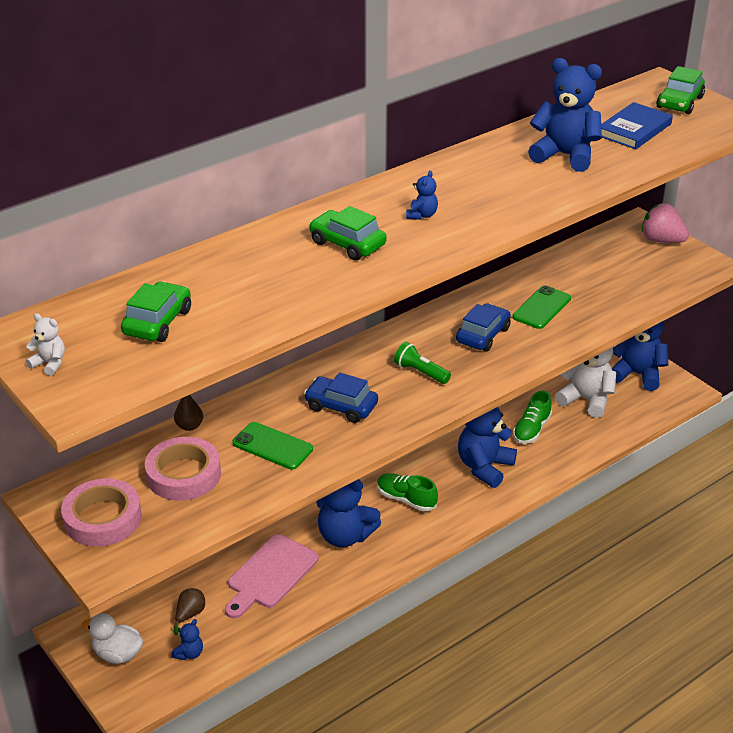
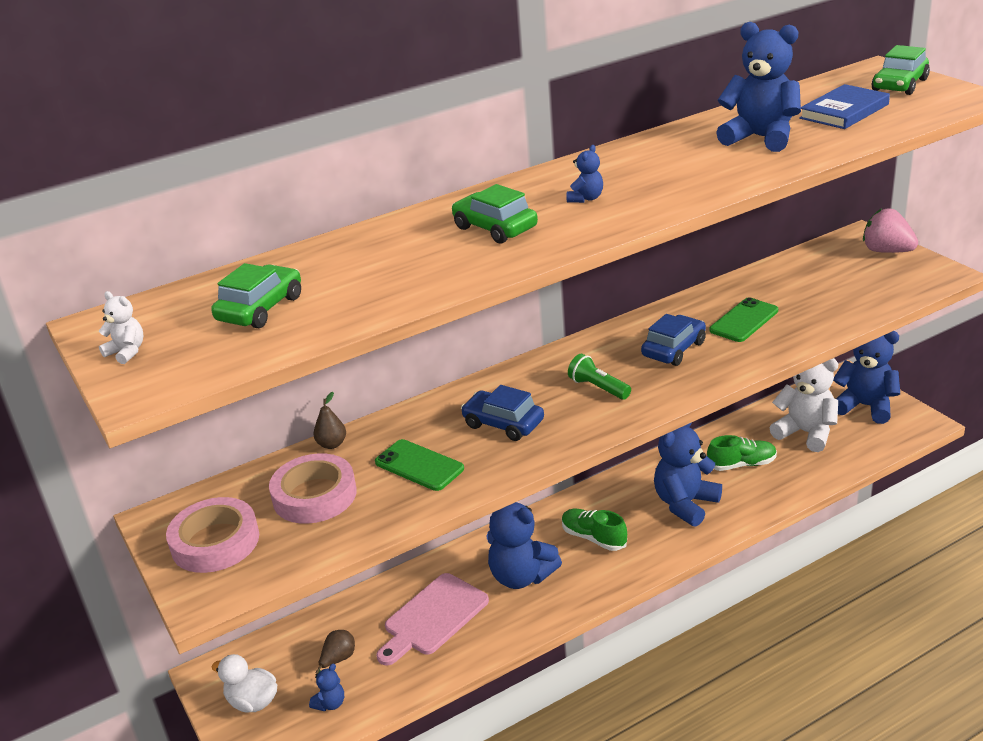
camera: 10 degrees right, 5 degrees down
(531, 430) = (741, 464): green shoe -> green shoe turned 135 degrees counterclockwise

